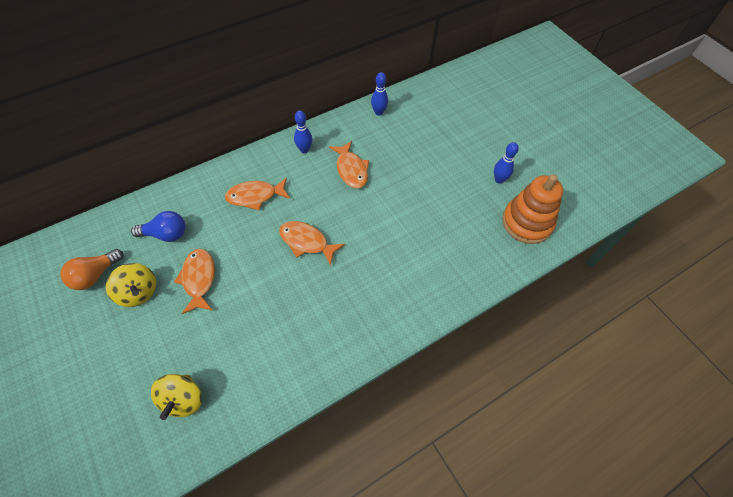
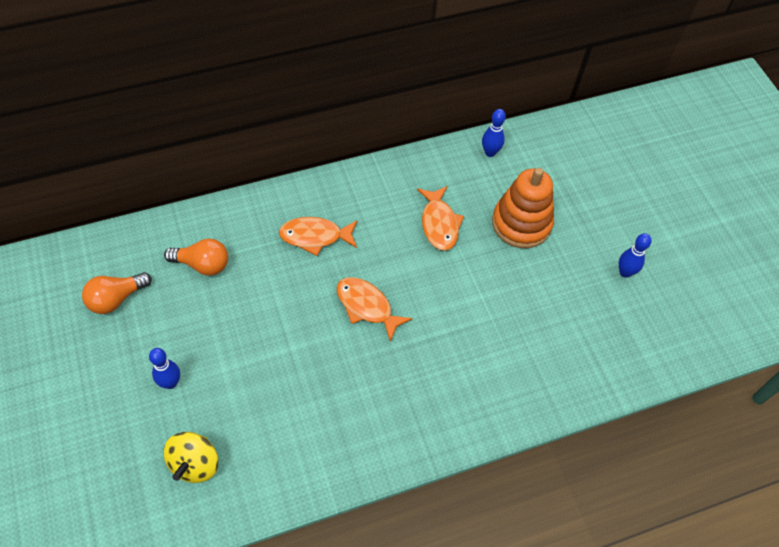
camera: 10 degrees right, 0 degrees up
(138, 292) = (162, 329): yellow spinning top -> none
(166, 234) = (202, 264): blue light bulb -> orange light bulb
(199, 279) = (233, 327): orange fish -> none
(304, 150) = (386, 186): blue bowling pin -> blue bowling pin (170, 383)
(527, 223) = (646, 335): orange stacking toy -> orange stacking toy (521, 223)

